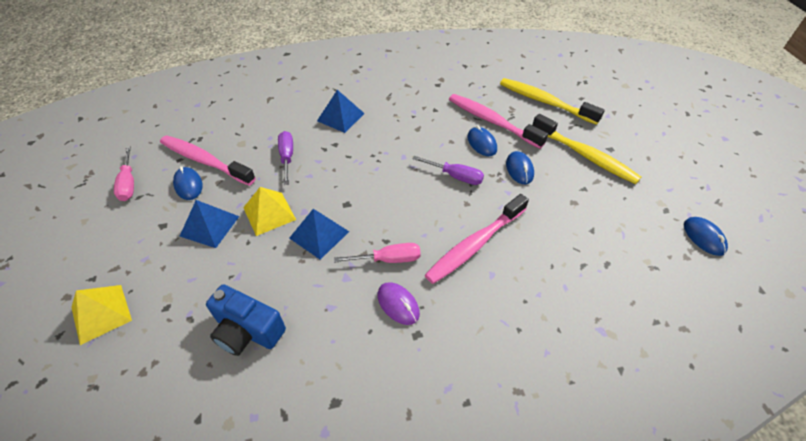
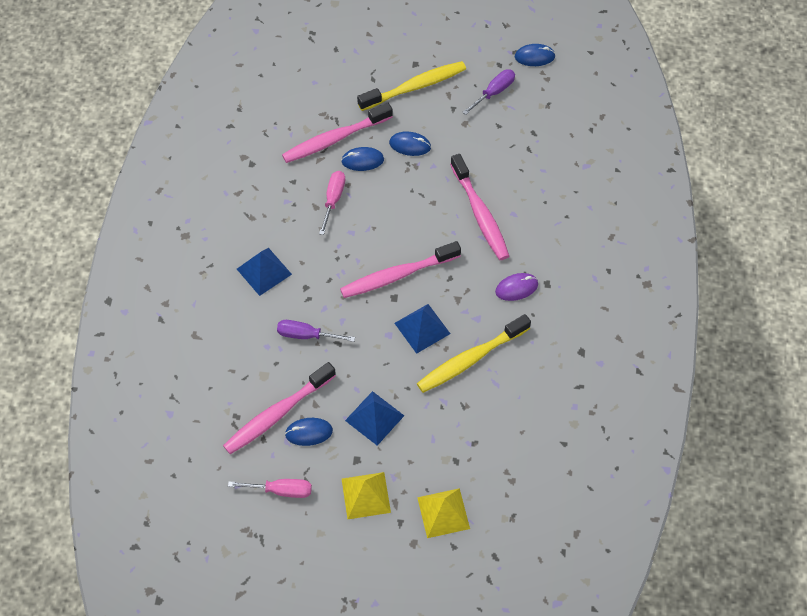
camera: 70 degrees left, 10 degrees up
(247, 331) = (501, 400): blue camera -> none
(269, 213) = (379, 364): yellow pyramid -> yellow pyramid (366, 495)
(371, 199) = (397, 275): none -> pink toothbrush
(388, 259) = (470, 282): pink screwdriver -> pink screwdriver (333, 200)
(455, 176) = (396, 199): purple screwdriver -> purple screwdriver (493, 92)
(544, 102) = (327, 82): yellow toothbrush -> yellow toothbrush (470, 359)

